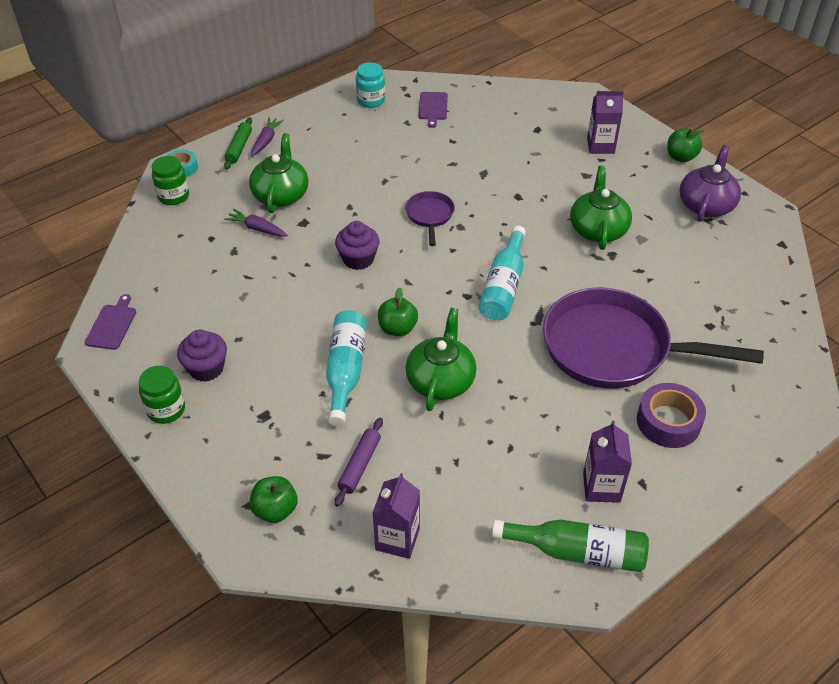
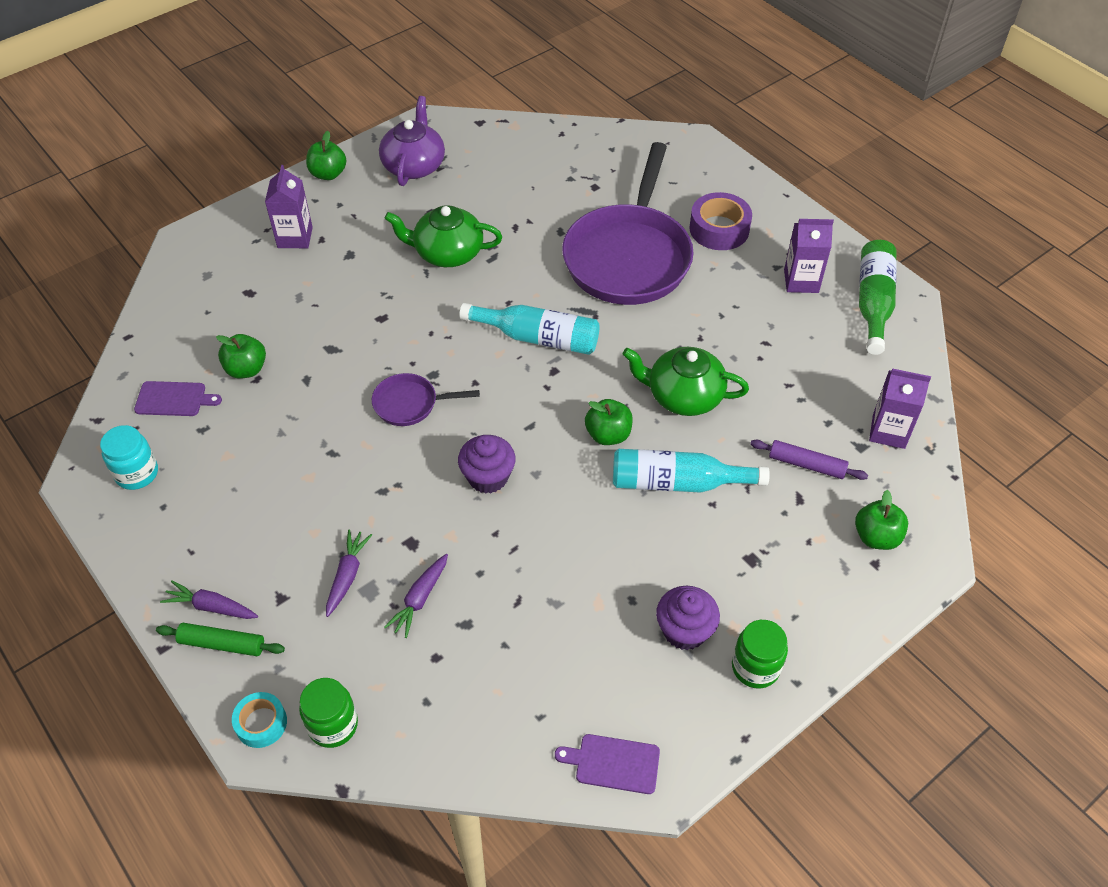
camera: 90 degrees left, 5 degrees up
(281, 195) = (347, 575): green teapot -> purple carrot
(461, 135) = (246, 369): none -> green apple
(706, 205) = (414, 165): purple teapot -> purple teapot turned 75 degrees clockwise

